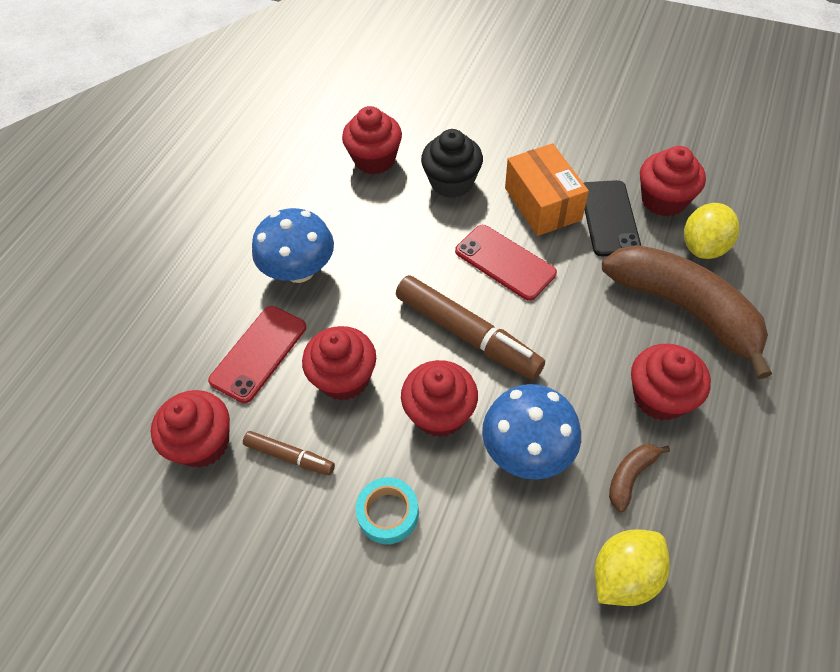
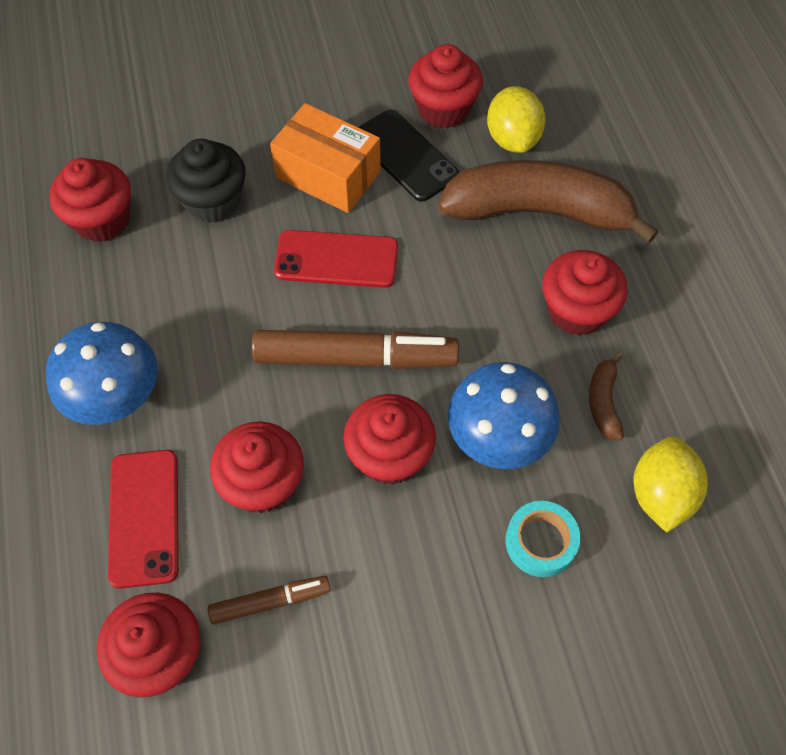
camera: 40 degrees left, 5 degrees up
(388, 513) = (415, 587): turquoise tape -> turquoise tape (540, 542)

